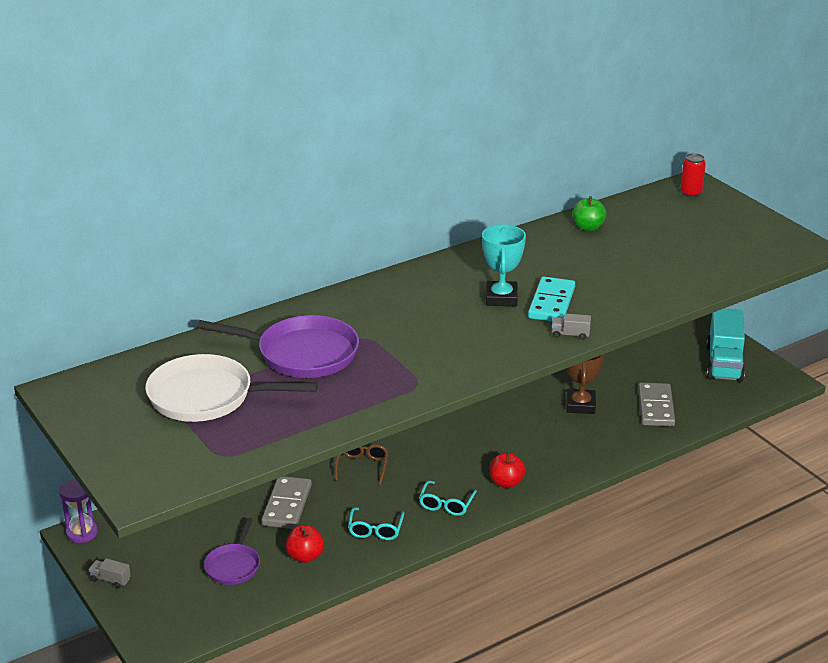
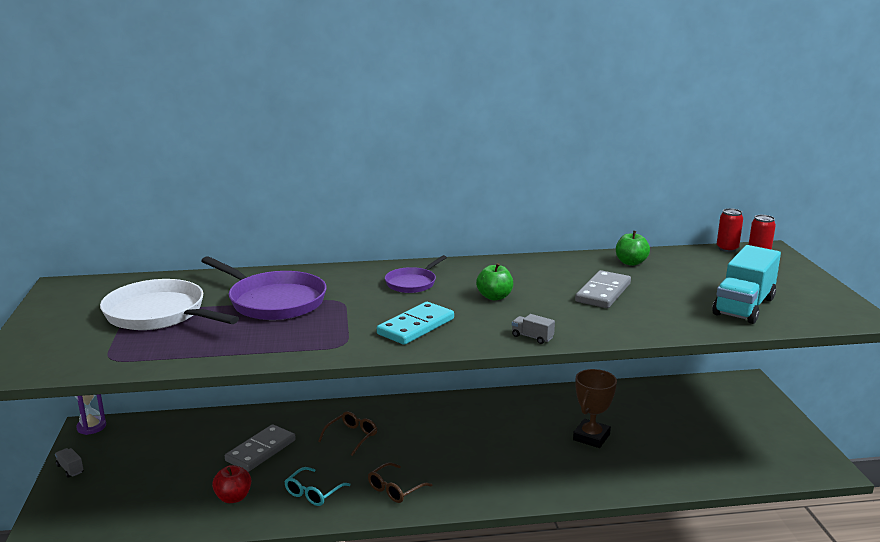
camera: 25 degrees right, 10 degrees down
(233, 565) = (170, 487): purple pan -> purple pan (412, 283)
(446, 504) = (395, 489): turquoise glasses -> brown glasses
(501, 298) = (494, 297): turquoise trophy -> green apple
(506, 483) = (466, 486): red apple -> none
(551, 303) = (538, 309): turquoise domino -> turquoise domino (416, 326)
(655, 407) = (667, 458): grey domino -> grey domino (603, 292)
(659, 190) = (727, 249): none -> red can
(724, 363) = (766, 436): turquoise truck -> turquoise truck (744, 306)

